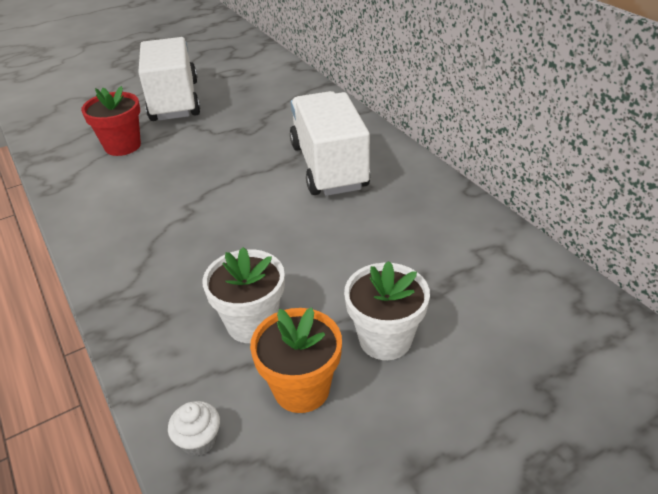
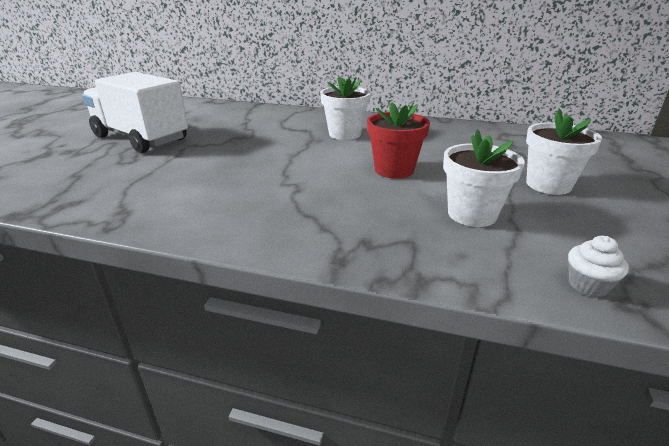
camera: 45 degrees left, 10 degrees down
(122, 146) = (141, 174): red flower pot -> red flower pot (394, 170)
(301, 388) = (568, 225): orange flower pot -> none
(328, 166) = (344, 134): white truck -> white flower pot

